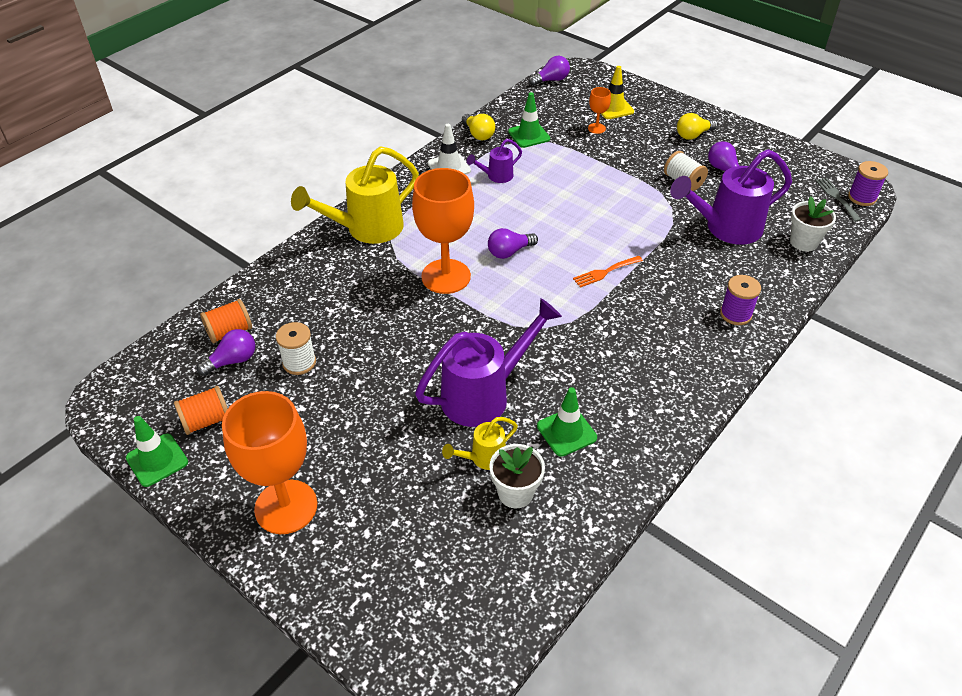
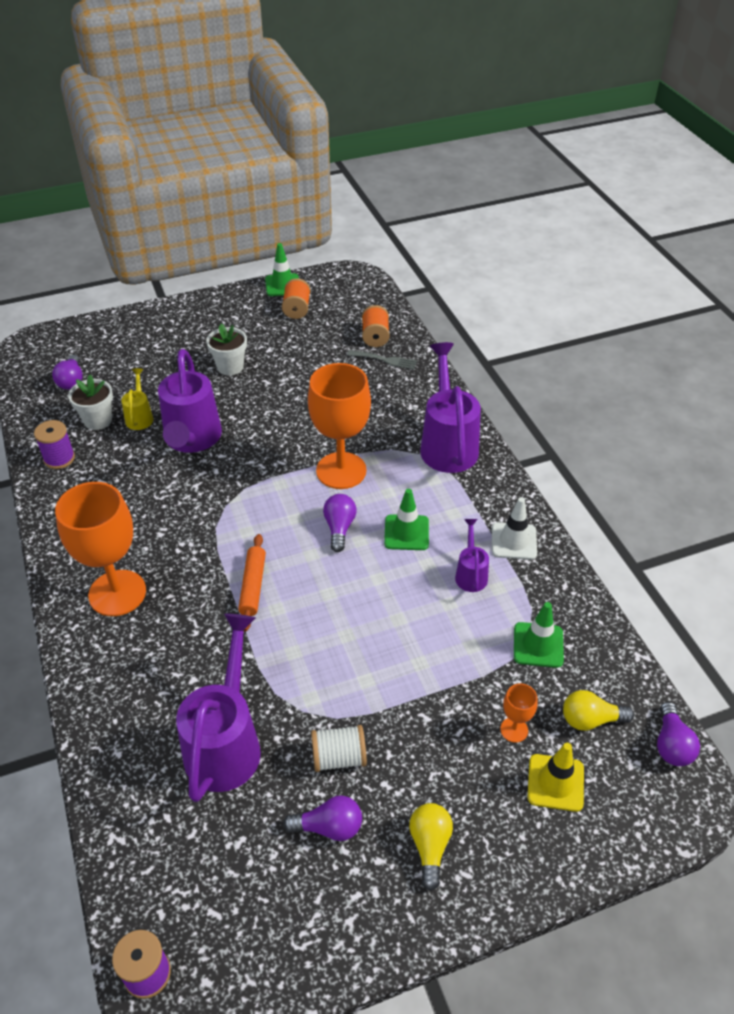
camera: 120 degrees right, 0 degrees up
(232, 361) = (343, 331): purple light bulb -> purple light bulb (71, 381)
(286, 507) = (195, 323): orange goblet -> orange goblet (117, 593)
(299, 362) = (313, 360): white spool -> none
(367, 229) = (447, 444): yellow watering can -> purple watering can
(478, 134) = (567, 595): yellow light bulb -> yellow light bulb (590, 719)
(566, 432) = (115, 468): green traffic cone -> green traffic cone (406, 532)
(605, 272) = (253, 586): orange fork -> orange rolling pin
(735, 314) = (110, 657): purple spool -> purple spool (59, 458)
(803, 242) = (139, 812): white flower pot -> white flower pot (230, 367)
(836, 197) = (174, 934): grey fork -> grey fork (385, 360)

